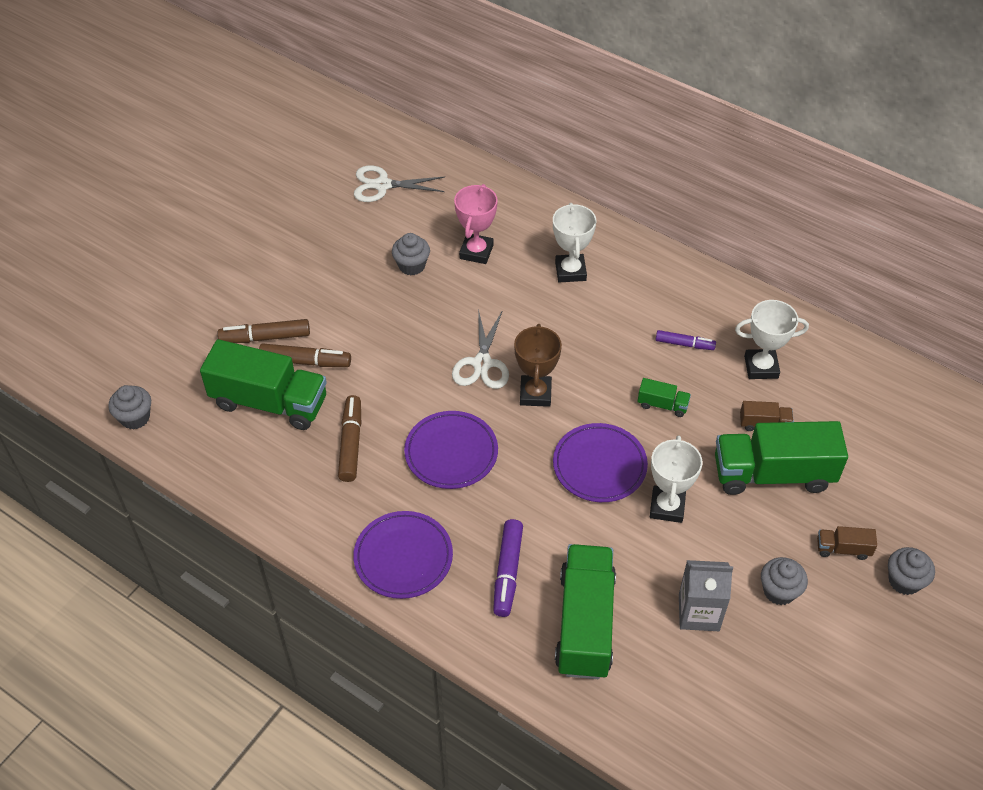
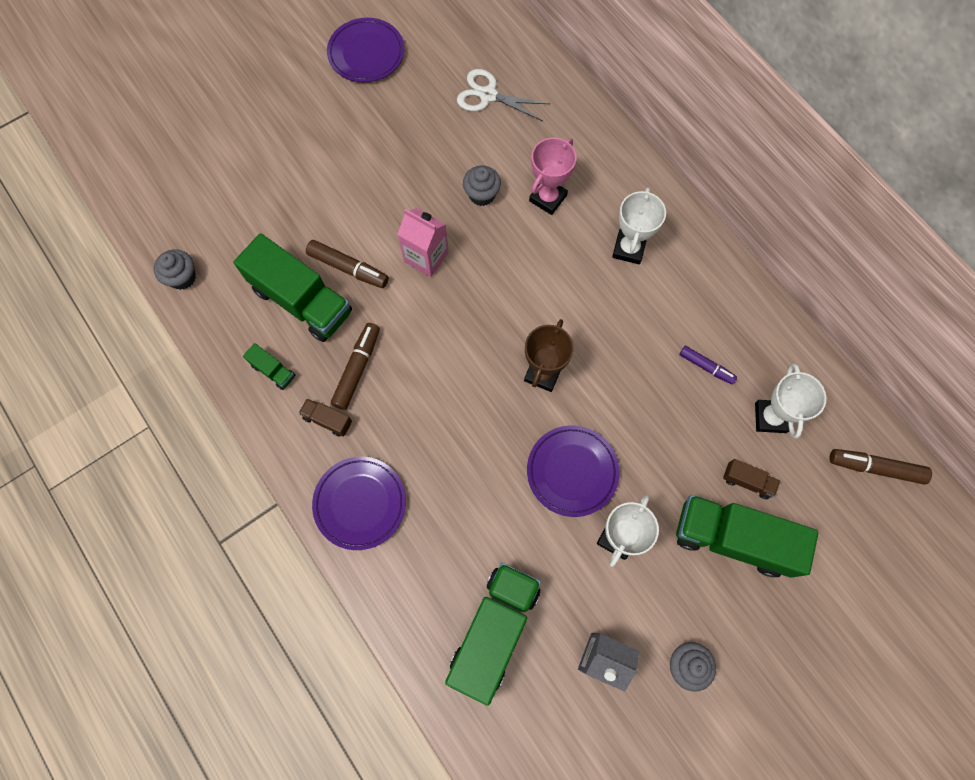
camera: 20 degrees right, 20 degrees up
(265, 337) = (322, 230): brown marker -> brown marker (875, 467)
(379, 331) = (426, 257): none -> pink carton
(451, 453) = (442, 410): purple plate -> purple plate (366, 53)
(482, 363) = (506, 323): white scissors -> none
(507, 572) = (445, 552): purple marker -> none
(662, 405) = (657, 426): green truck -> green truck (273, 371)
(761, 367) = (770, 417): white trophy -> white trophy turned 75 degrees clockwise
(843, 549) = (766, 643): brown truck -> brown truck (327, 420)
(904, 581) = (811, 699): grey cupcake -> none

